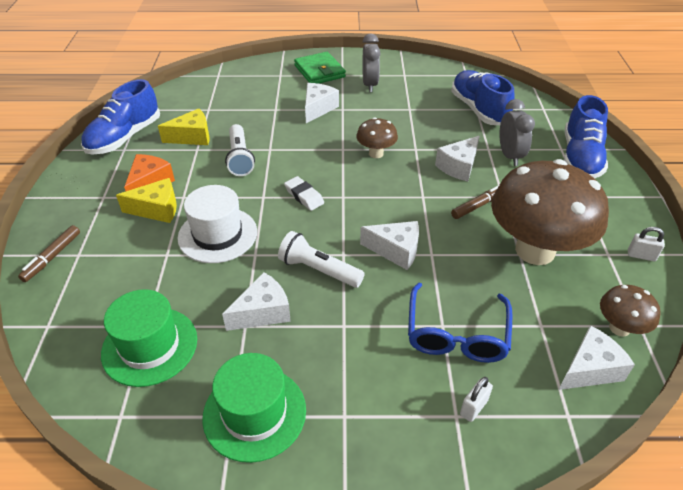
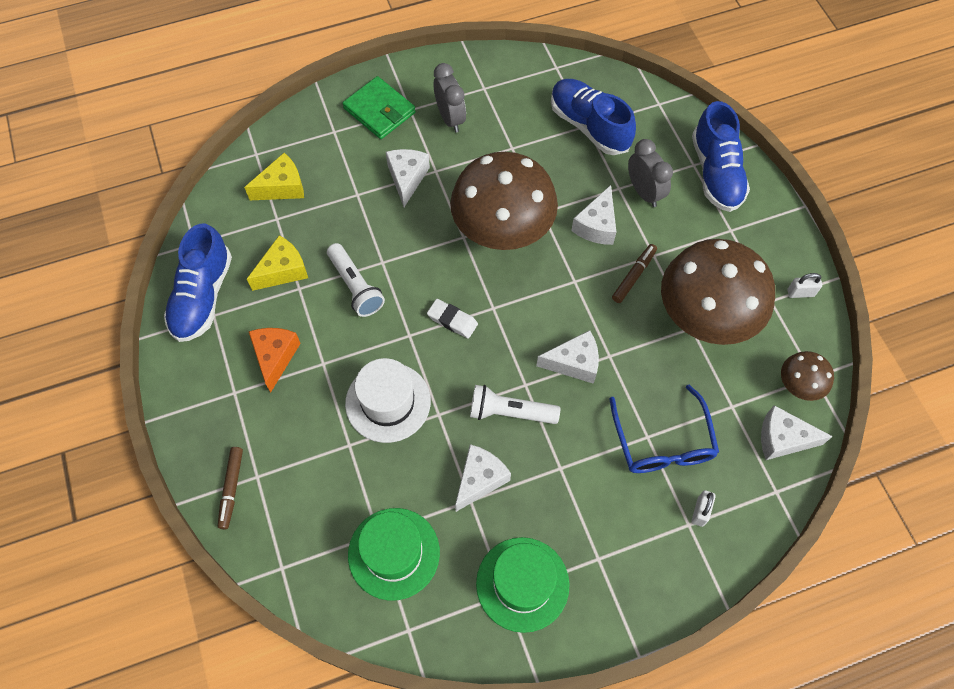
camera: 20 degrees left, 20 degrees up
(157, 209) = (304, 390): yellow cheese -> yellow cheese (282, 187)
(376, 153) = (502, 232): brown mushroom -> brown mushroom, size x2.19
(589, 369) = (783, 439): white cheese -> white cheese turned 120 degrees counterclockwise

